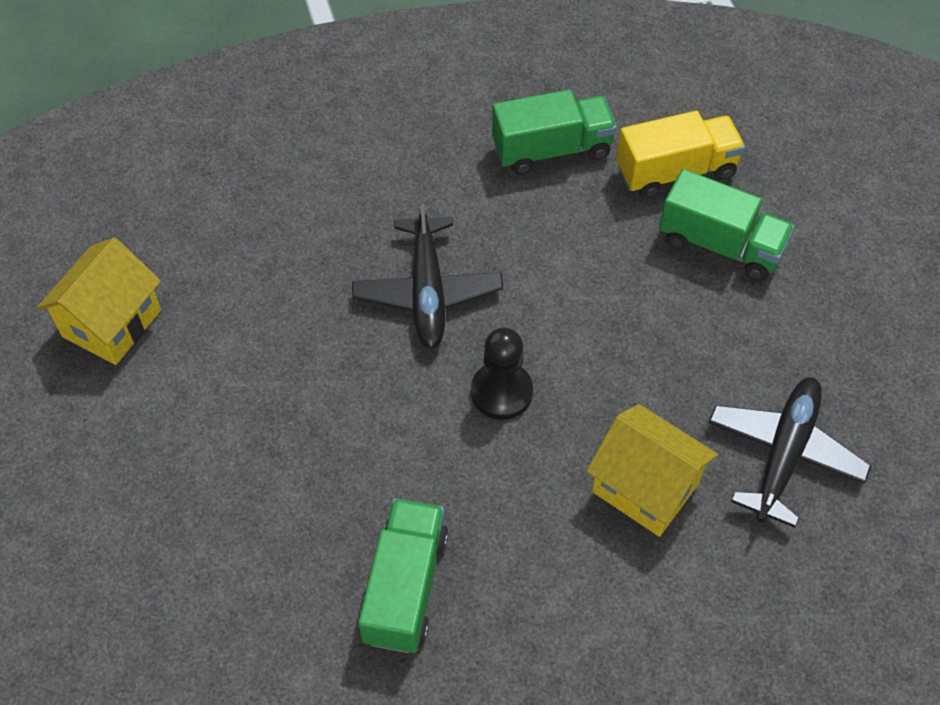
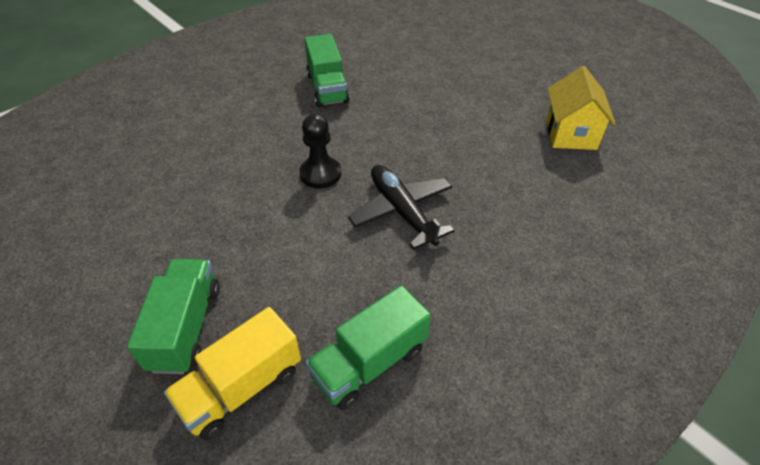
camera: 155 degrees right, 10 degrees down
(645, 488) = (214, 157): yellow house -> none
(720, 245) = (186, 327): green truck -> green truck turned 90 degrees clockwise
(784, 453) = (125, 199): black plane -> none

